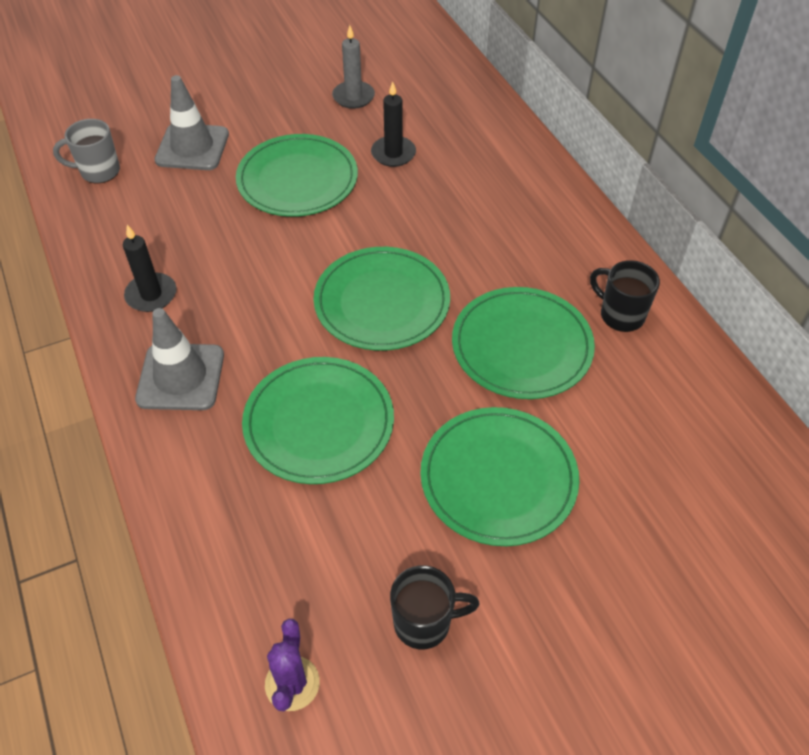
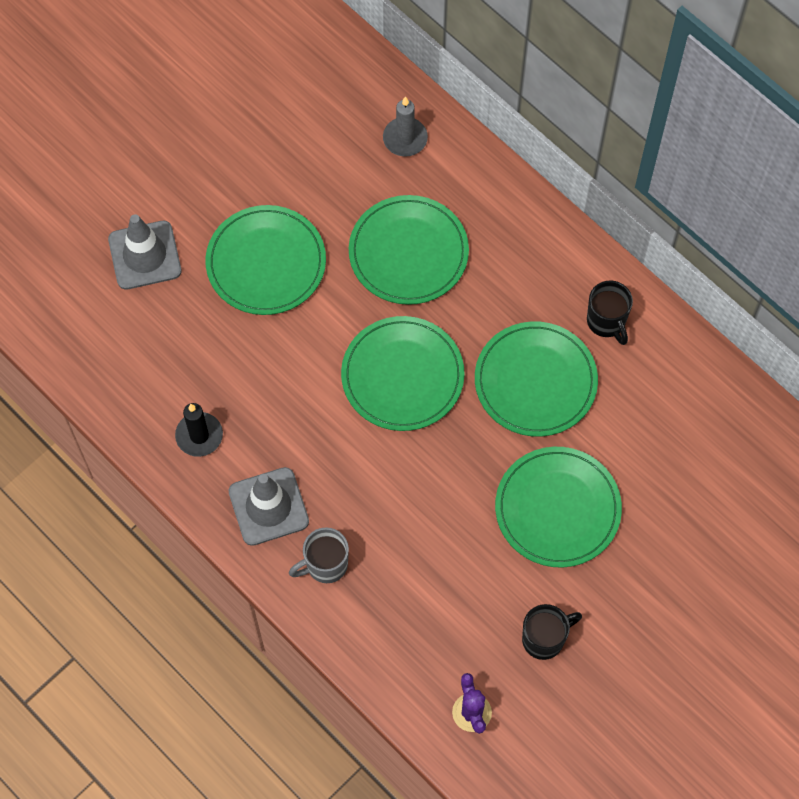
camera: 20 degrees left, 15 degrees up
(98, 171) = (70, 315): grey mug -> grey mug (325, 565)
(319, 423) = (400, 509): green plate -> green plate (408, 252)
(353, 97) = (272, 136): grey candle -> grey candle (405, 138)
(393, 153) = (342, 200): black candle -> none
(620, 315) = (606, 322): black mug -> black mug turned 135 degrees counterclockwise

